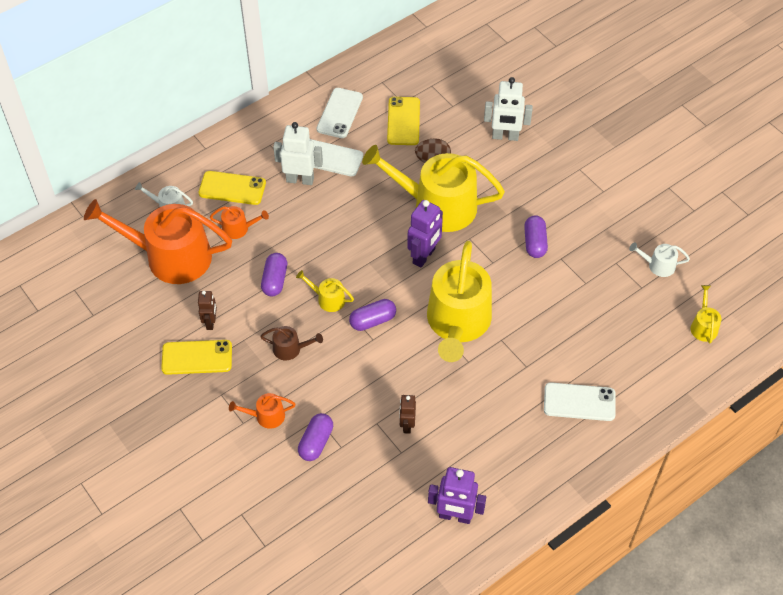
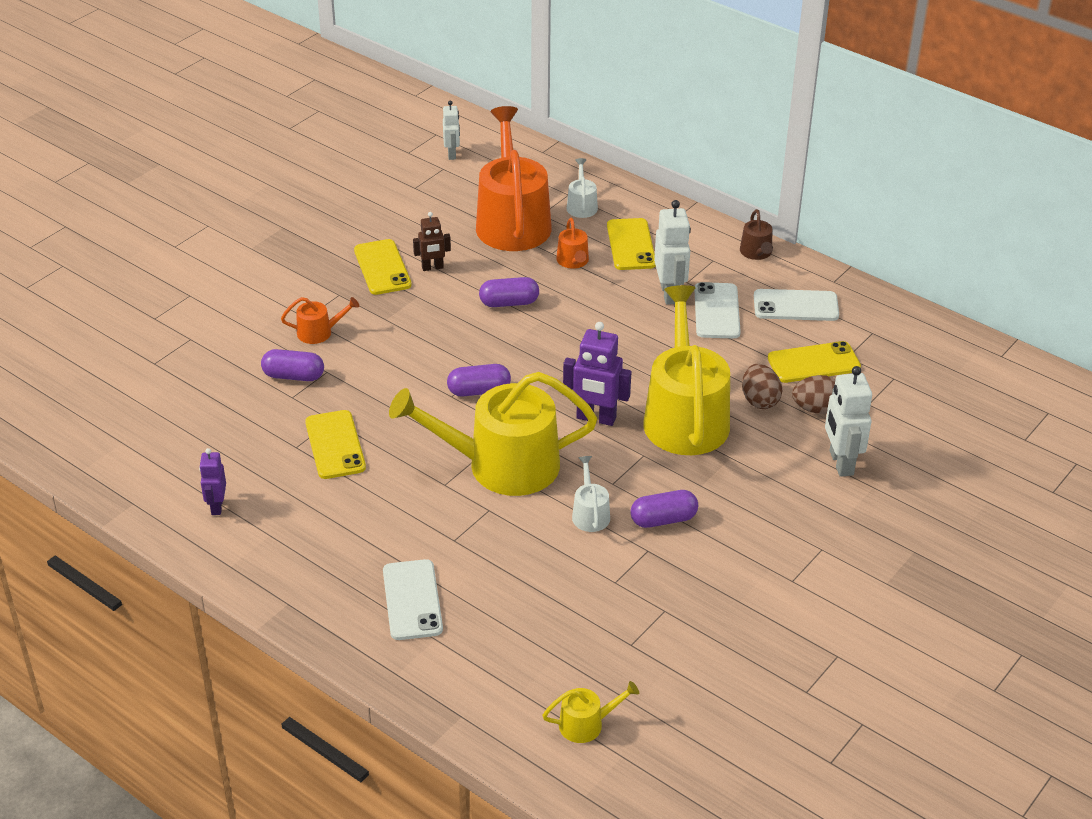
camera: 75 degrees right, 15 degrees down
(56, 279) = (452, 154): none -> white robot
(266, 416) = (319, 332): orange watering can -> orange watering can turned 105 degrees clockwise
(290, 349) = (416, 333): brown watering can -> brown watering can (756, 253)
(328, 299) = (497, 349): yellow watering can -> none
(372, 320) = (479, 391): purple capsule -> purple capsule turned 60 degrees counterclockwise
(407, 425) = (335, 445): brown robot -> yellow phone
(450, 133) = (816, 409): none -> brown egg
(455, 516) = (217, 506): purple robot -> purple robot, size x0.61
(658, 265) = (679, 659): white watering can -> white watering can (590, 514)

